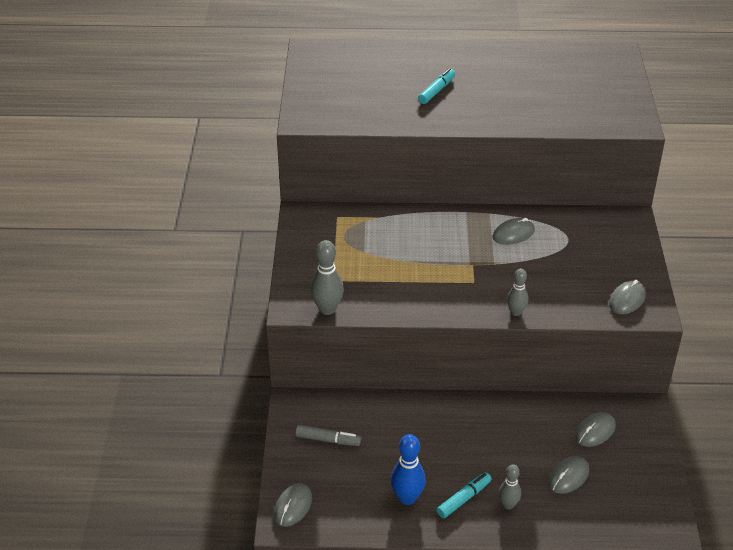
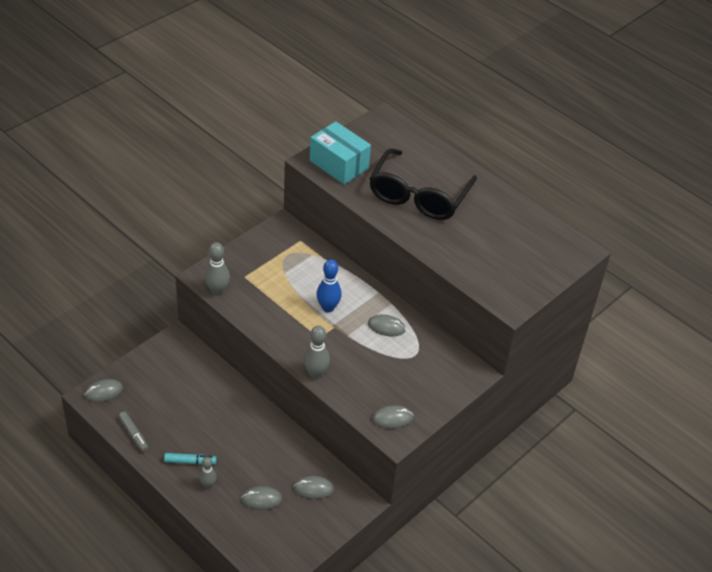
camera: 40 degrees right, 5 degrees up
(328, 440) = (167, 372): grey marker -> grey marker (134, 434)
(331, 108) = (339, 164): none -> turquoise box
(407, 498) = (163, 436): blue bowling pin -> blue bowling pin (328, 308)
(436, 91) = (418, 196): turquoise marker -> black glasses
(516, 312) = (316, 373): grey bowling pin -> grey bowling pin, size x1.55

